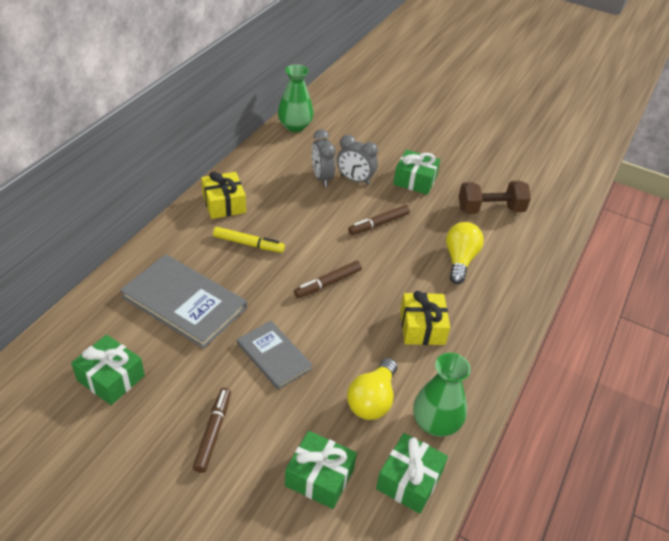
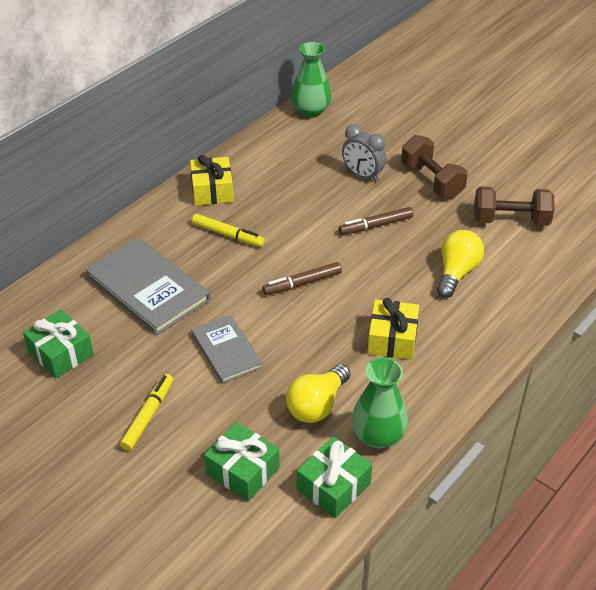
camera: 15 degrees right, 0 degrees up
(213, 432) = (148, 415): brown marker -> yellow marker
(322, 178) = (326, 170): grey clock -> none
(415, 180) = (431, 181): green gift -> brown dumbbell

